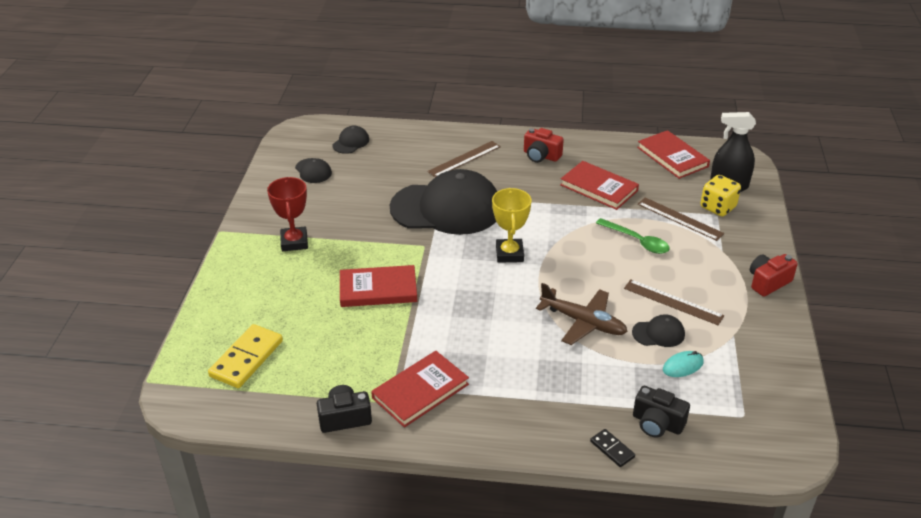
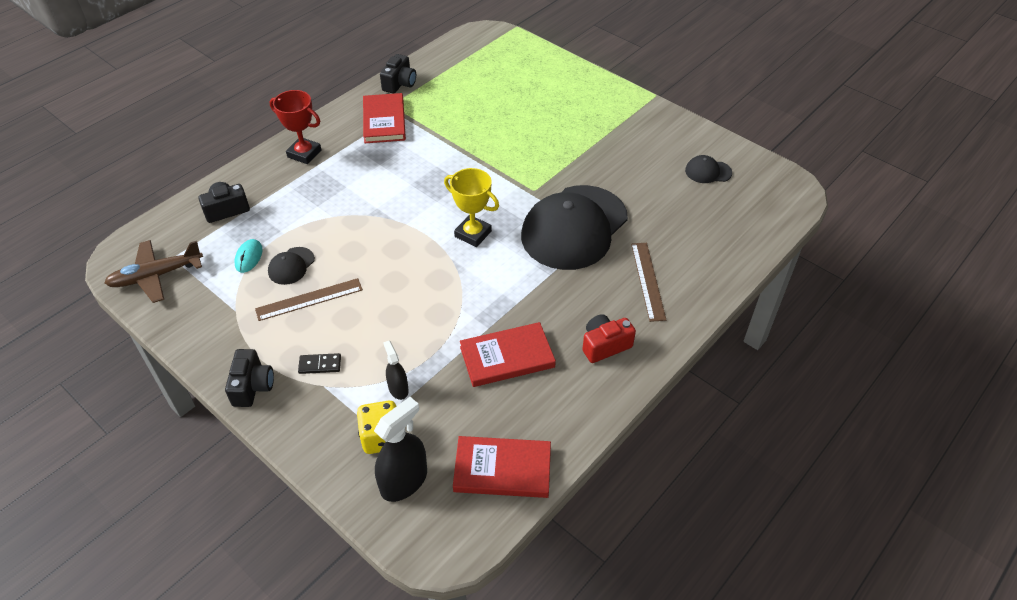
camera: 125 degrees right, 10 degrees up
(246, 358) = (496, 65): yellow domino -> none
(294, 242) = (606, 125): red trophy -> red trophy (304, 153)
(351, 142) = (743, 214): black cap -> none
(378, 289) = (505, 144): red book -> none
(583, 322) = (352, 231): brown plane -> brown plane (156, 276)
(612, 449) = (238, 177): black domino -> black domino (320, 365)
(637, 241) = (402, 330): green spoon -> none
(680, 219) = (398, 389): brown ruler -> black spray bottle
(768, 282) = (252, 386): red camera -> black camera

